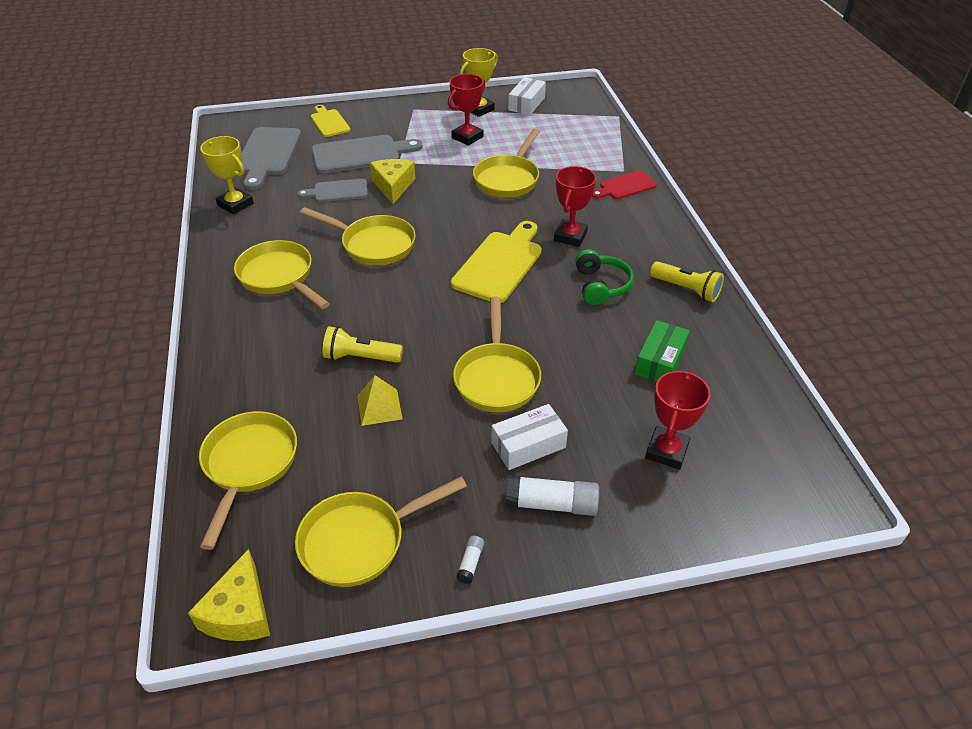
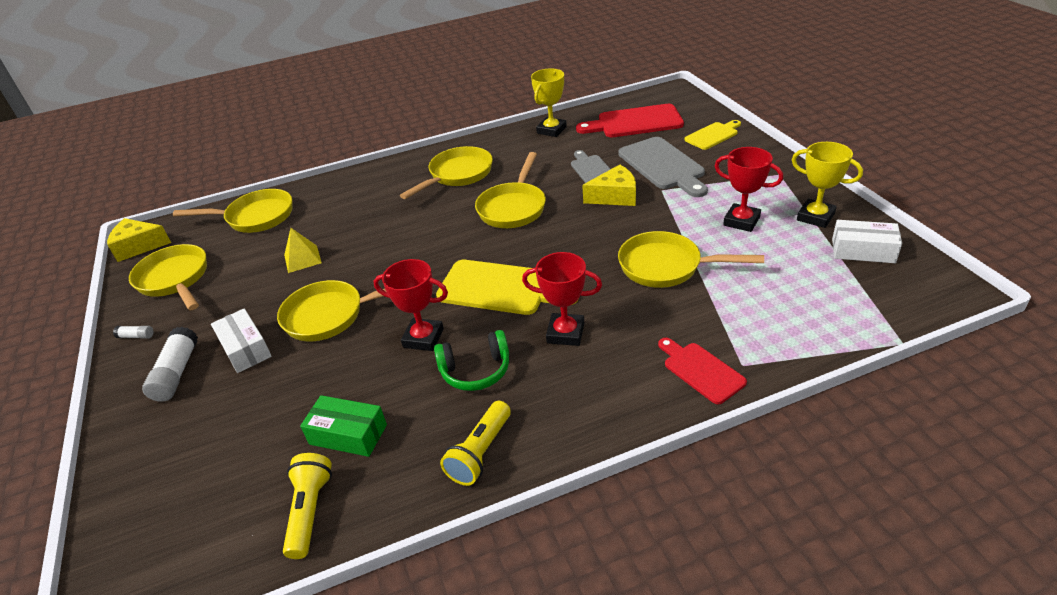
camera: 85 degrees right, 5 degrees down
(267, 154) = (635, 122): grey cutting board -> red cutting board
(360, 357) = (360, 236): yellow flashlight -> yellow flashlight (310, 511)
(666, 451) = (216, 449): red trophy -> red trophy (423, 338)

